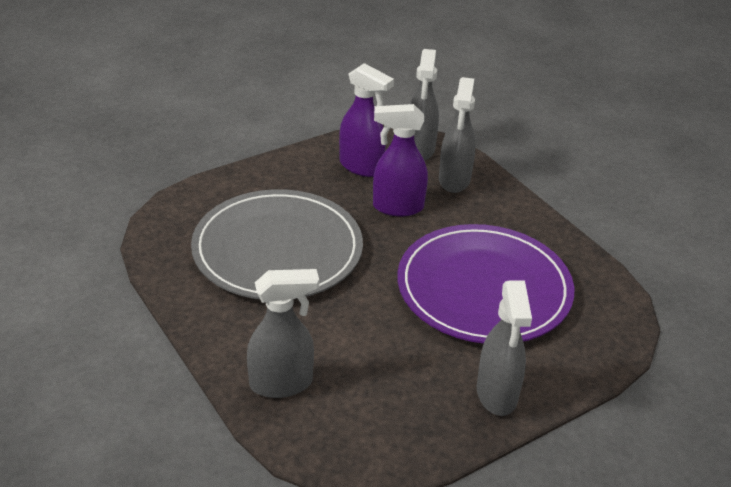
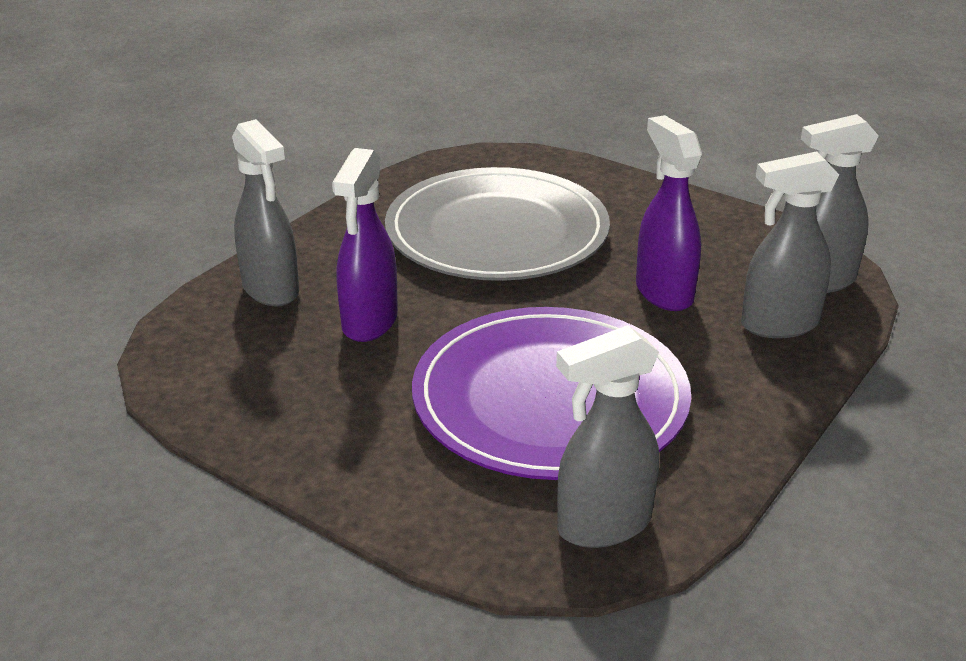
camera: 70 degrees right, 5 degrees down
(361, 167) = (723, 247): purple spray bottle -> purple spray bottle (369, 322)
(496, 395) = (336, 452): grey spray bottle -> grey spray bottle (603, 525)

